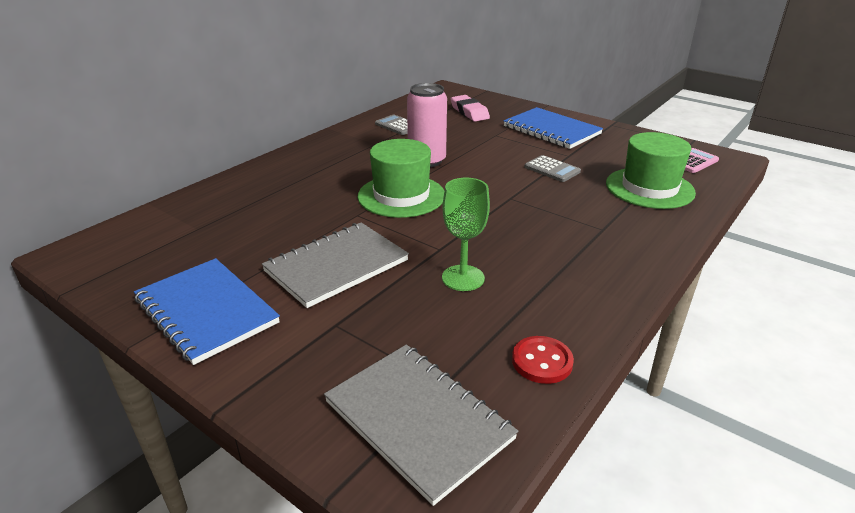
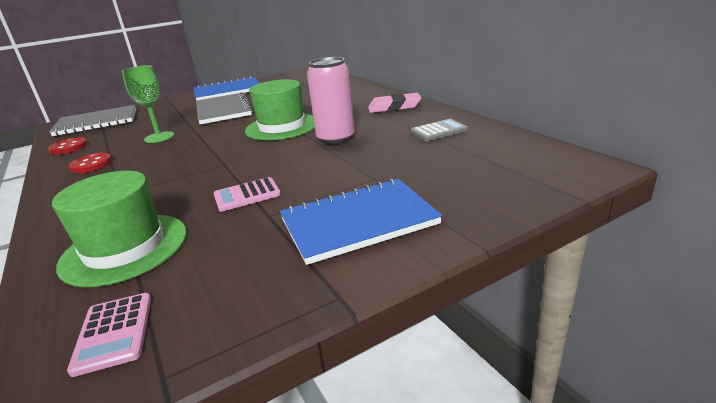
camera: 115 degrees right, 5 degrees down
(469, 112) = (468, 172): pink eraser -> pink eraser (394, 107)
(552, 169) = (247, 195): grey calculator -> pink calculator
(570, 290) = (91, 165): none -> red button

